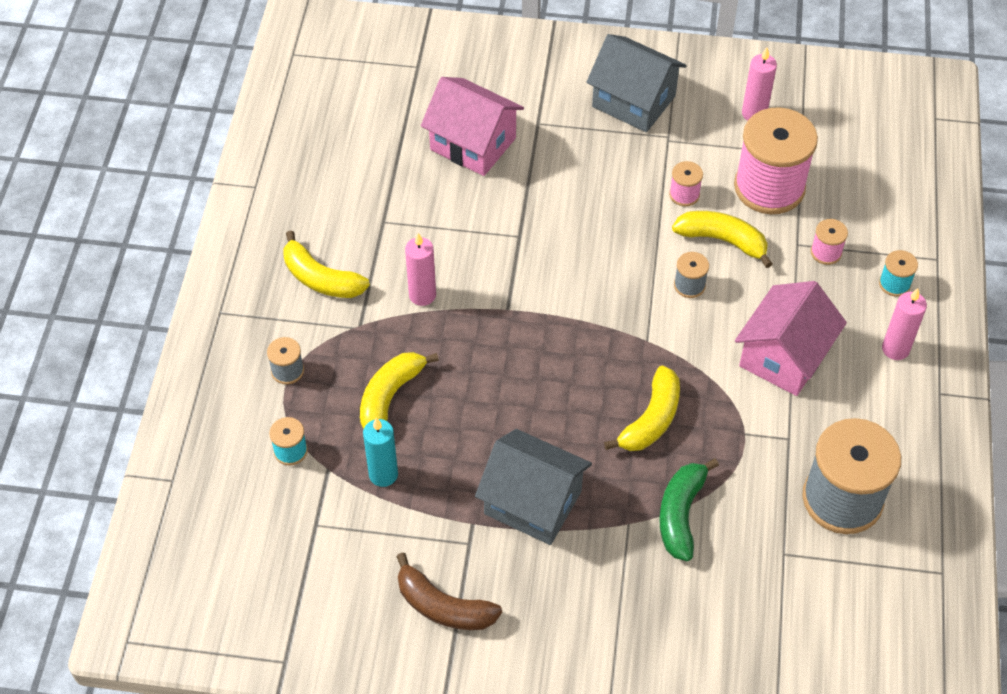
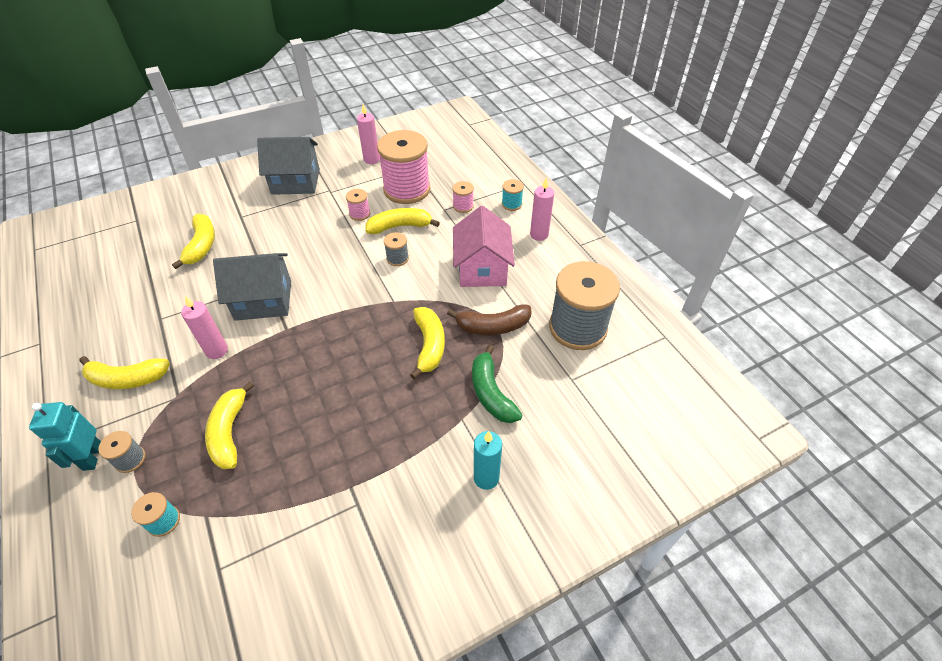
camera: 35 degrees left, 5 degrees down
(256, 347) = (92, 456): none -> turquoise robot
(383, 474) = (256, 493): turquoise candle -> turquoise candle (486, 478)
(443, 606) = (367, 568): brown banana -> brown banana (493, 326)
(473, 144) = (202, 245): pink house -> yellow banana
(533, 502) = (386, 445): grey house -> grey house (263, 300)

